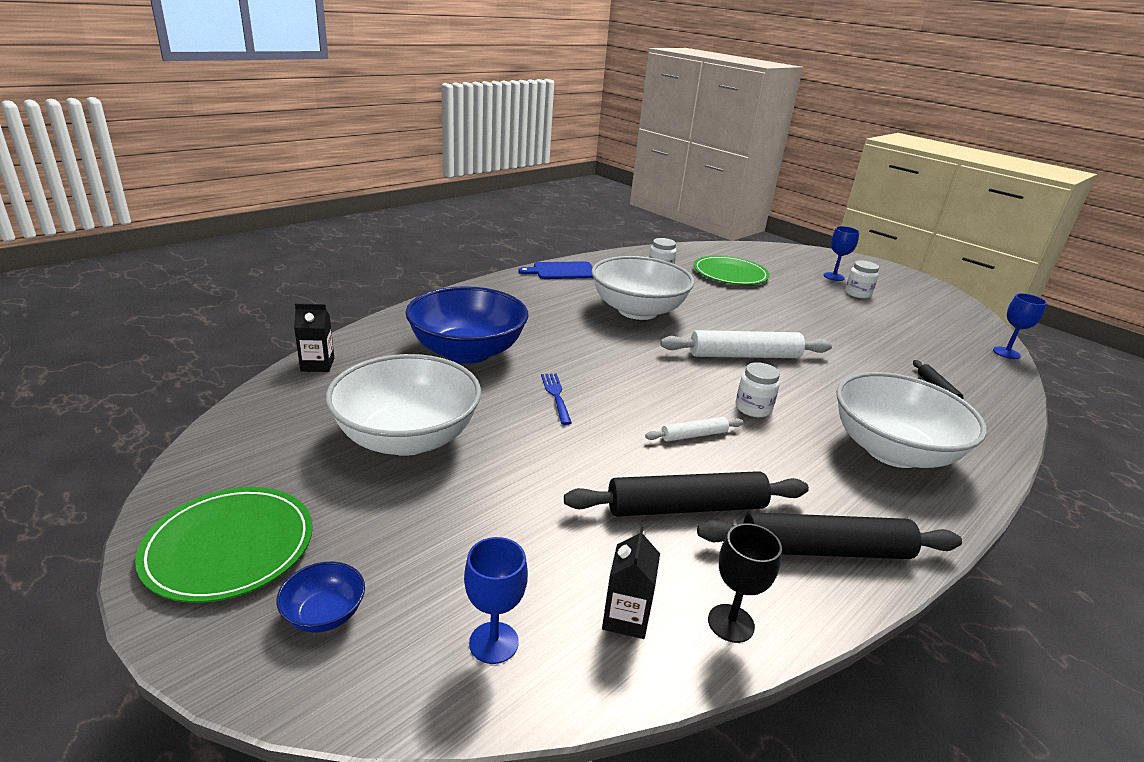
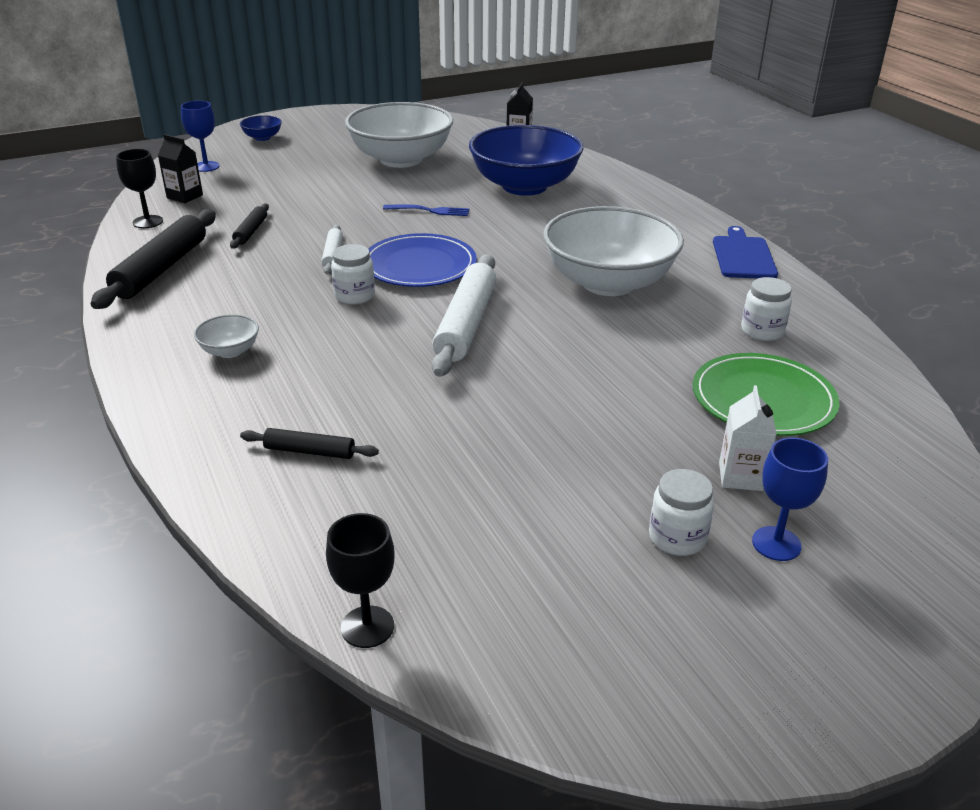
camera: 110 degrees right, 5 degrees up
(229, 547) = (329, 122): green plate -> none
(674, 386) = (419, 265): none -> blue plate
(686, 507) = (251, 231): black rolling pin -> black rolling pin, size x0.51
(799, 281) = (740, 476): none -> white carton
(892, 451) = (230, 351): white bowl -> white bowl, size x0.41
(1006, 353) = (367, 627): blue goblet -> black goblet

